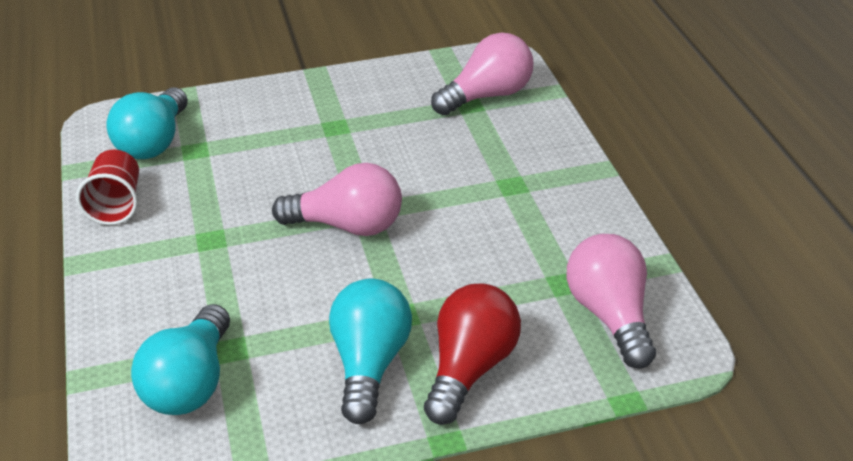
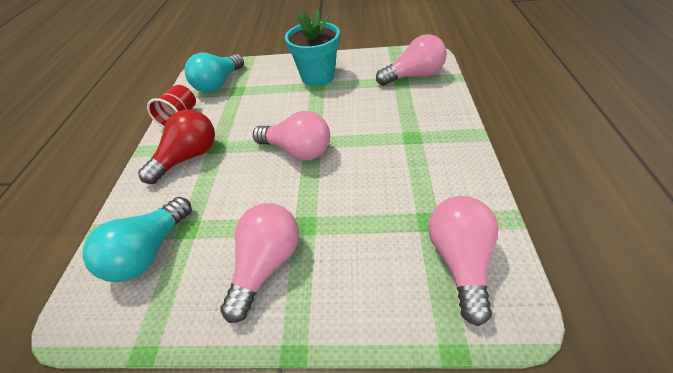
camera: 20 degrees right, 10 degrees up
(329, 112) = (318, 77): none -> turquoise flower pot
(370, 365) = (266, 263): turquoise light bulb -> pink light bulb
(470, 369) = (335, 285): red light bulb -> red light bulb (189, 157)

